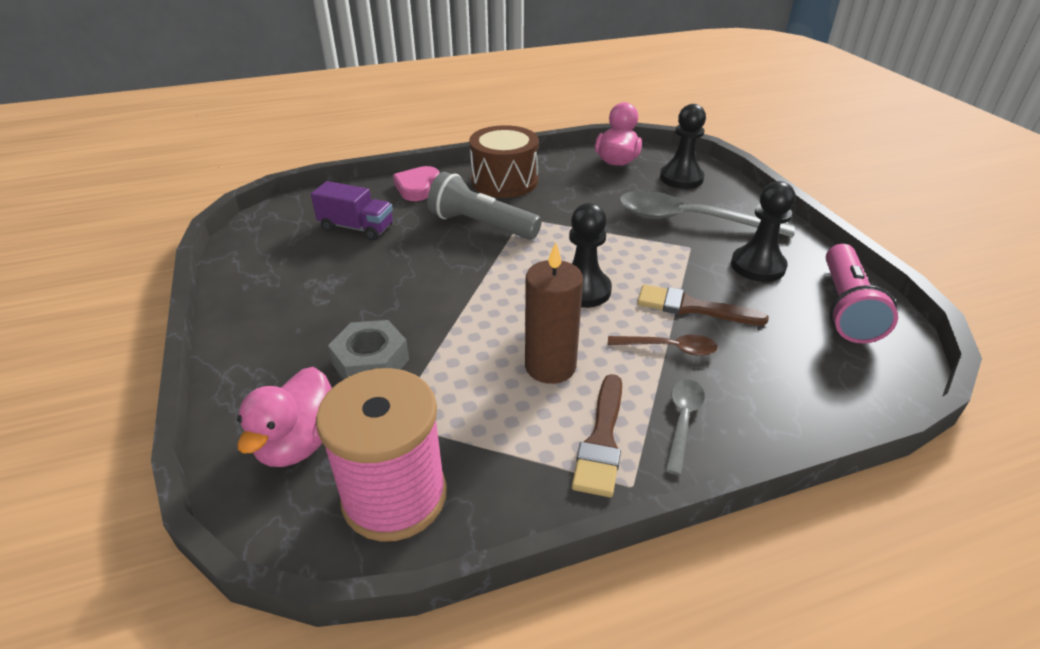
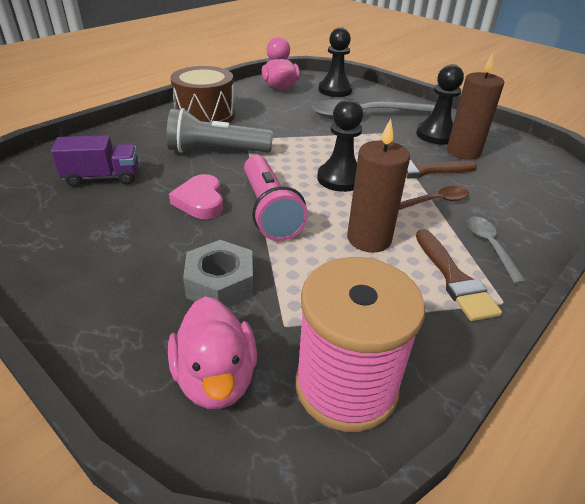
camera: 30 degrees left, 0 degrees up
(417, 187) = (132, 134): pink heart -> pink heart (200, 201)
(773, 297) = (463, 152): none -> brown candle
(845, 307) = (507, 147): pink flashlight -> pink flashlight (269, 210)

